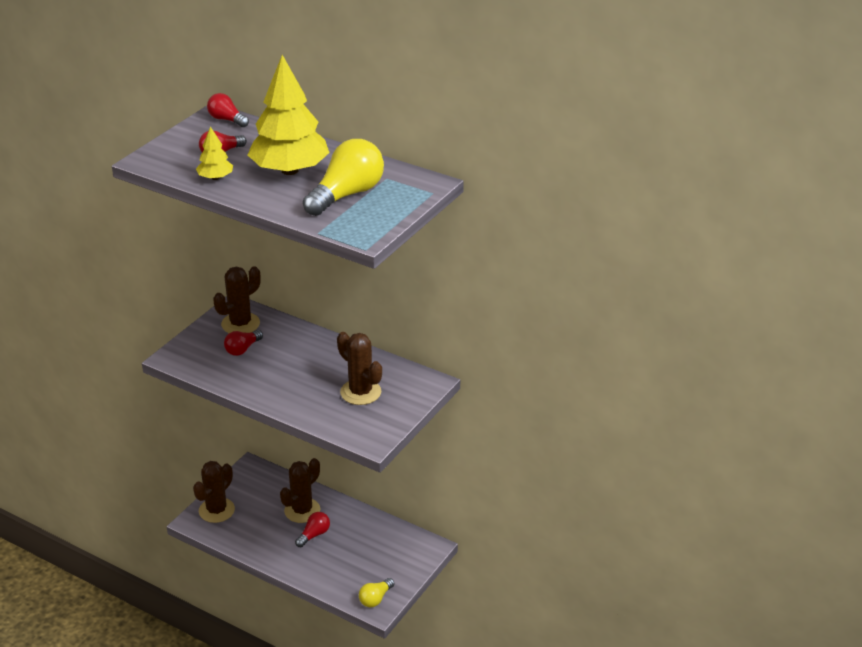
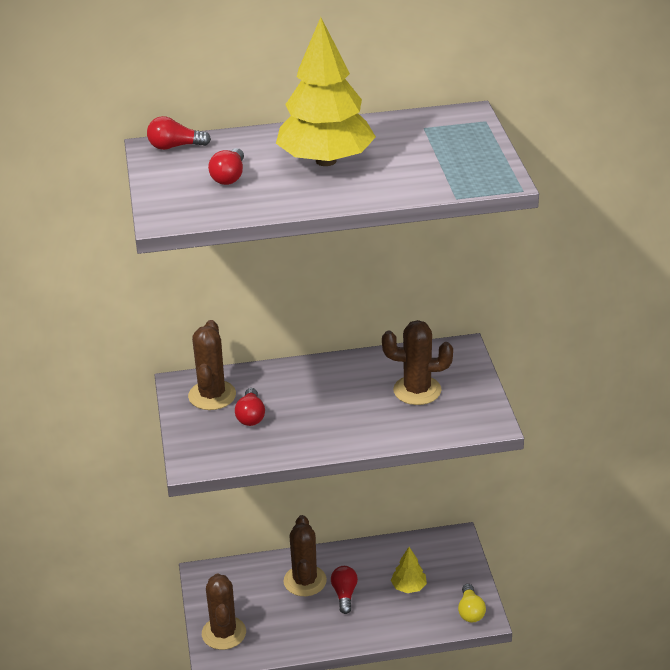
camera: 40 degrees left, 0 degrees up
(215, 178) = (268, 199): yellow tree -> yellow tree (408, 587)
(346, 195) = (417, 156): yellow light bulb -> none

